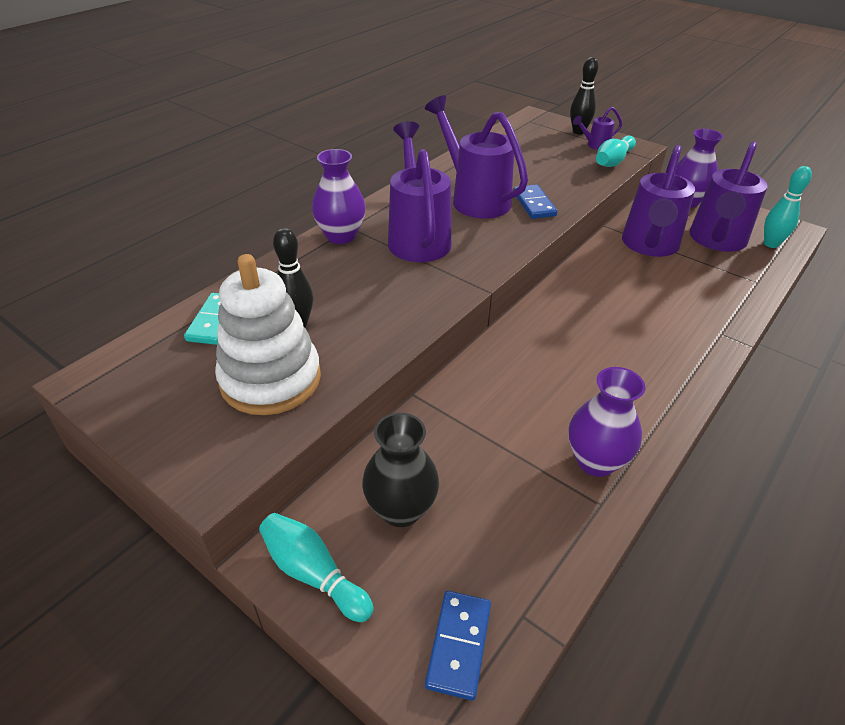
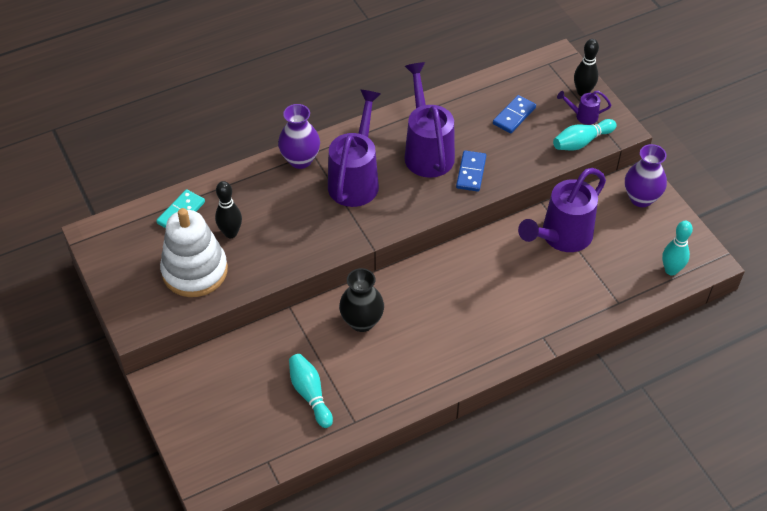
camera: 25 degrees right, 10 degrees up
(313, 573) = (173, 397): turquoise bowling pin -> turquoise bowling pin (310, 394)
(401, 509) = (238, 380): black vase -> black vase (362, 321)
(459, 645) = (226, 461): blue domino -> blue domino (514, 116)
(595, 461) = (372, 395): purple vase -> none
(716, 241) = (625, 251): purple watering can -> none

